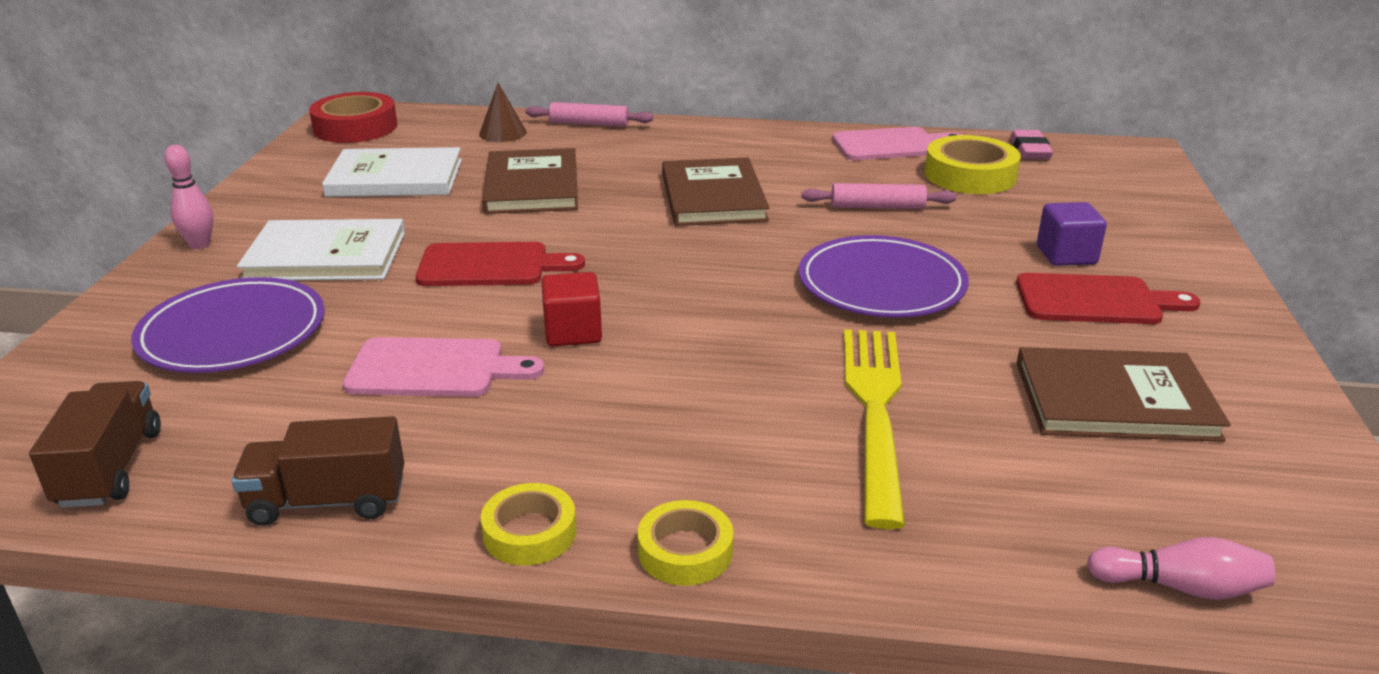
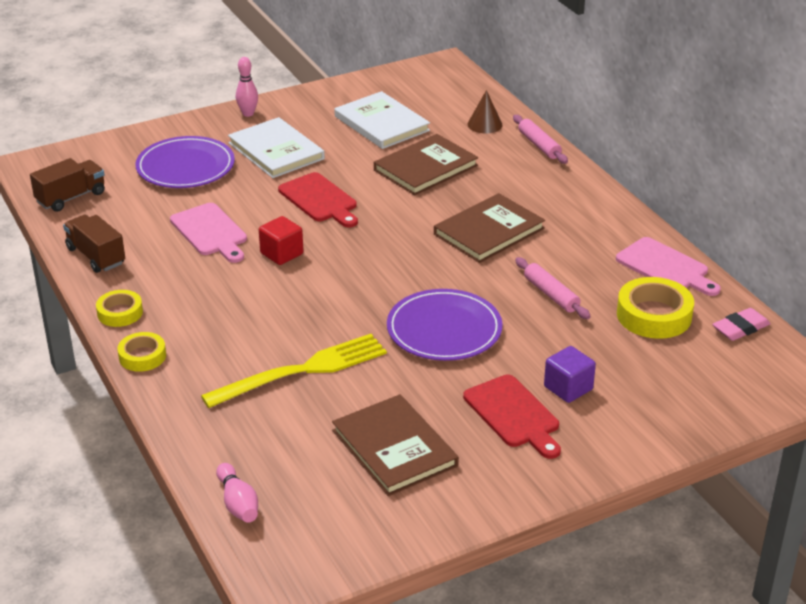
camera: 55 degrees right, 5 degrees up
(355, 127) = (428, 78): red tape -> none

